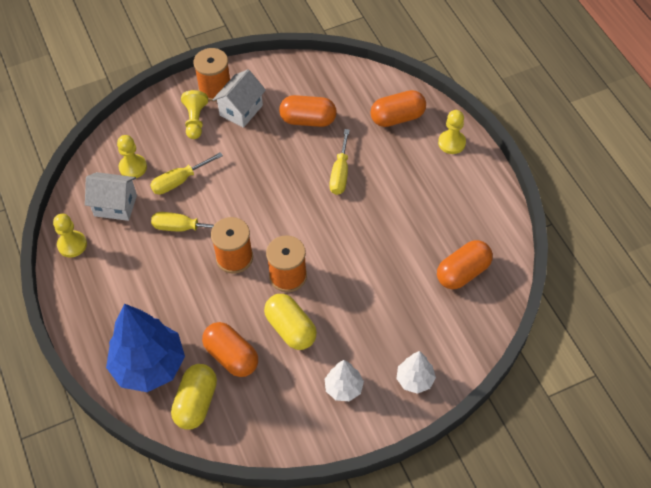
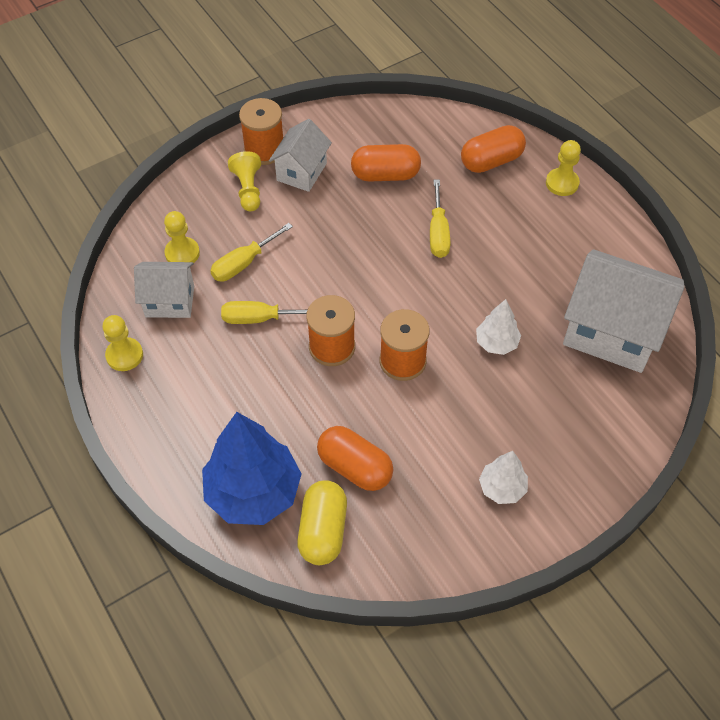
camera: 10 degrees left, 0 degrees up
(290, 329) = (420, 424): yellow capsule -> none
(415, 380) = (586, 466): white tree -> white tree (496, 343)
(463, 272) = (612, 332): orange capsule -> white house

